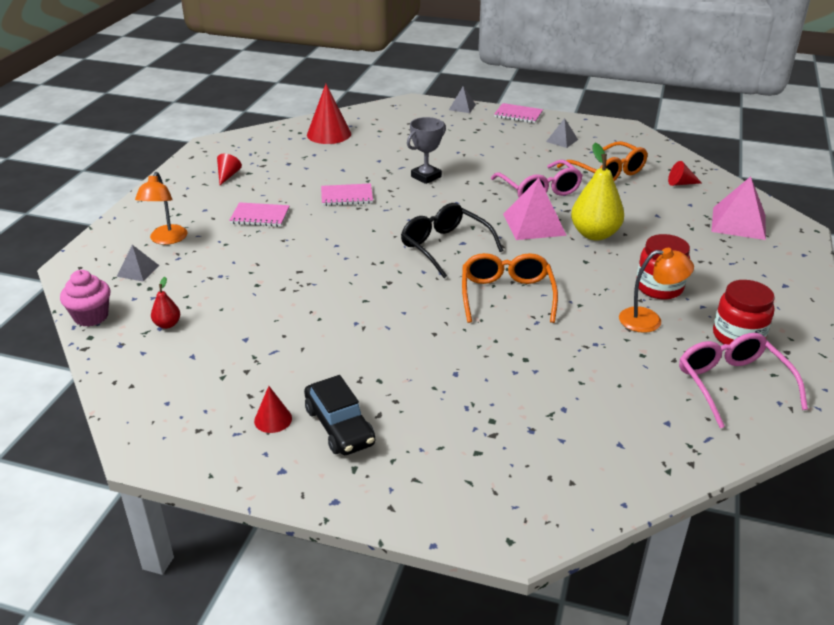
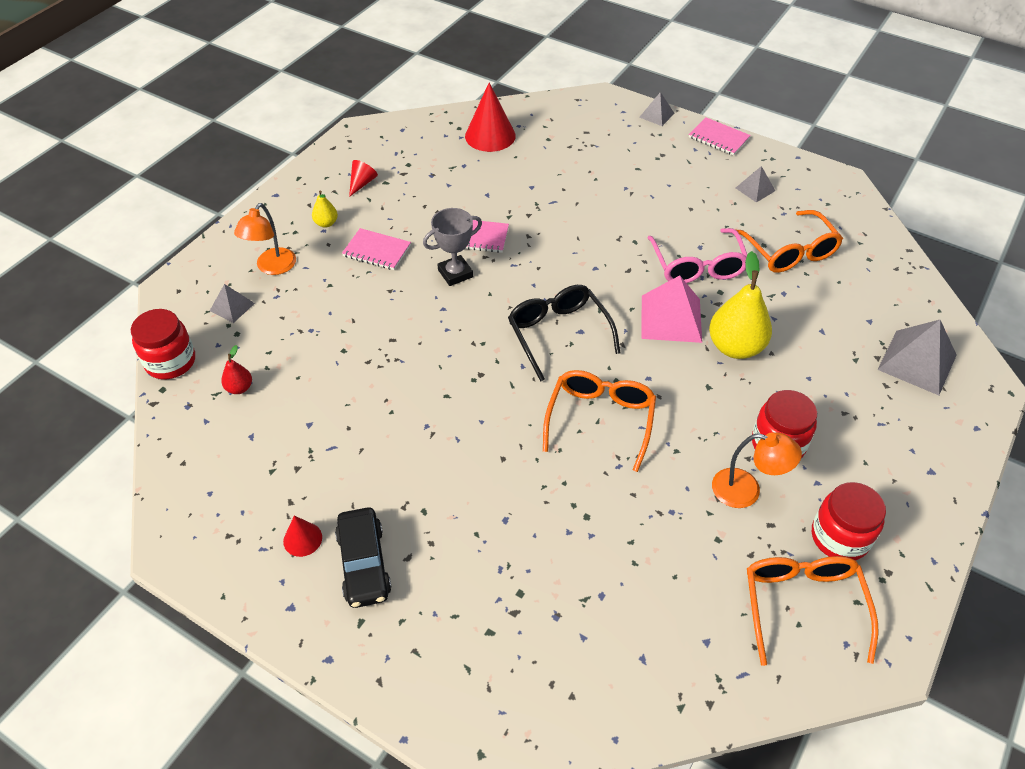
camera: 15 degrees right, 15 degrees up
(91, 316) = (170, 362): pink cupcake -> red jar
(205, 205) = (326, 223): none -> yellow pear
(426, 177) = (575, 221): grey trophy -> grey trophy (455, 273)
(681, 183) = (872, 285): red cone -> none
(732, 384) = (802, 605): pink glasses -> orange glasses
(738, 223) = (917, 362): pink pyramid -> grey pyramid

